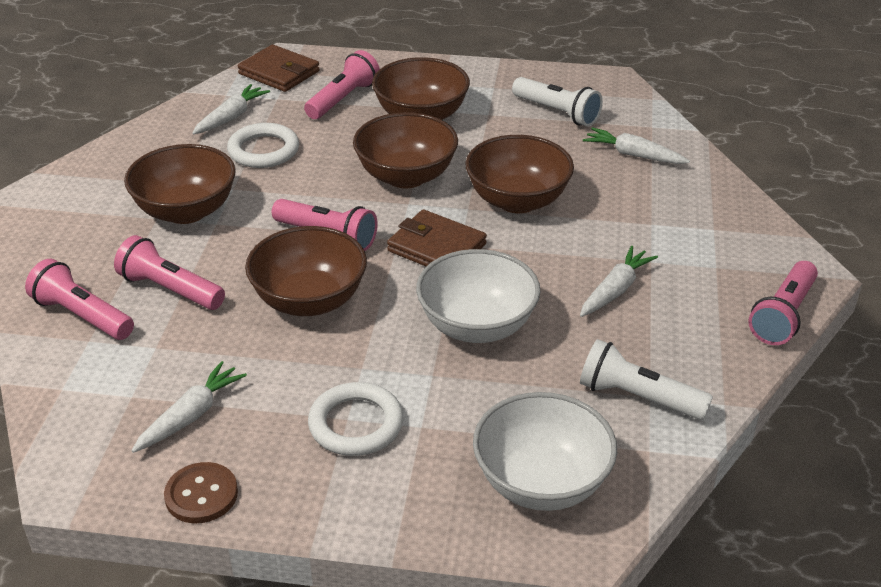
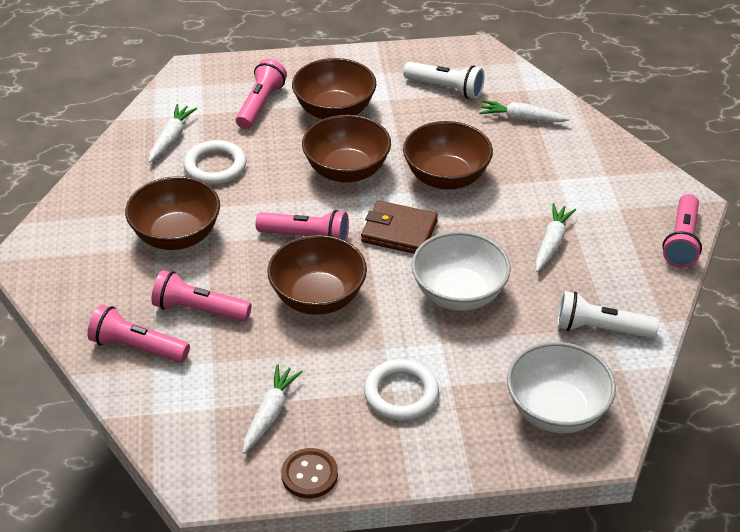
camera: 15 degrees left, 5 degrees up
(279, 73) = (192, 87): brown wallet -> none

